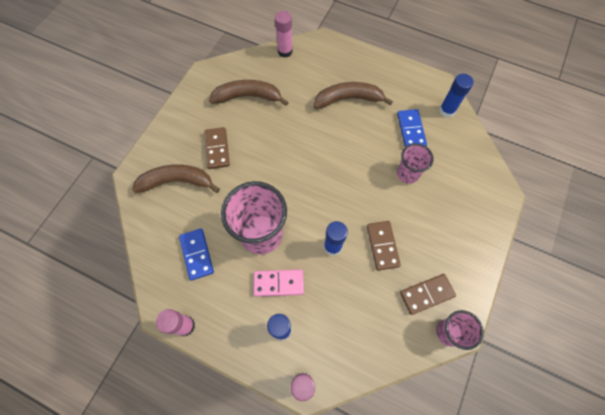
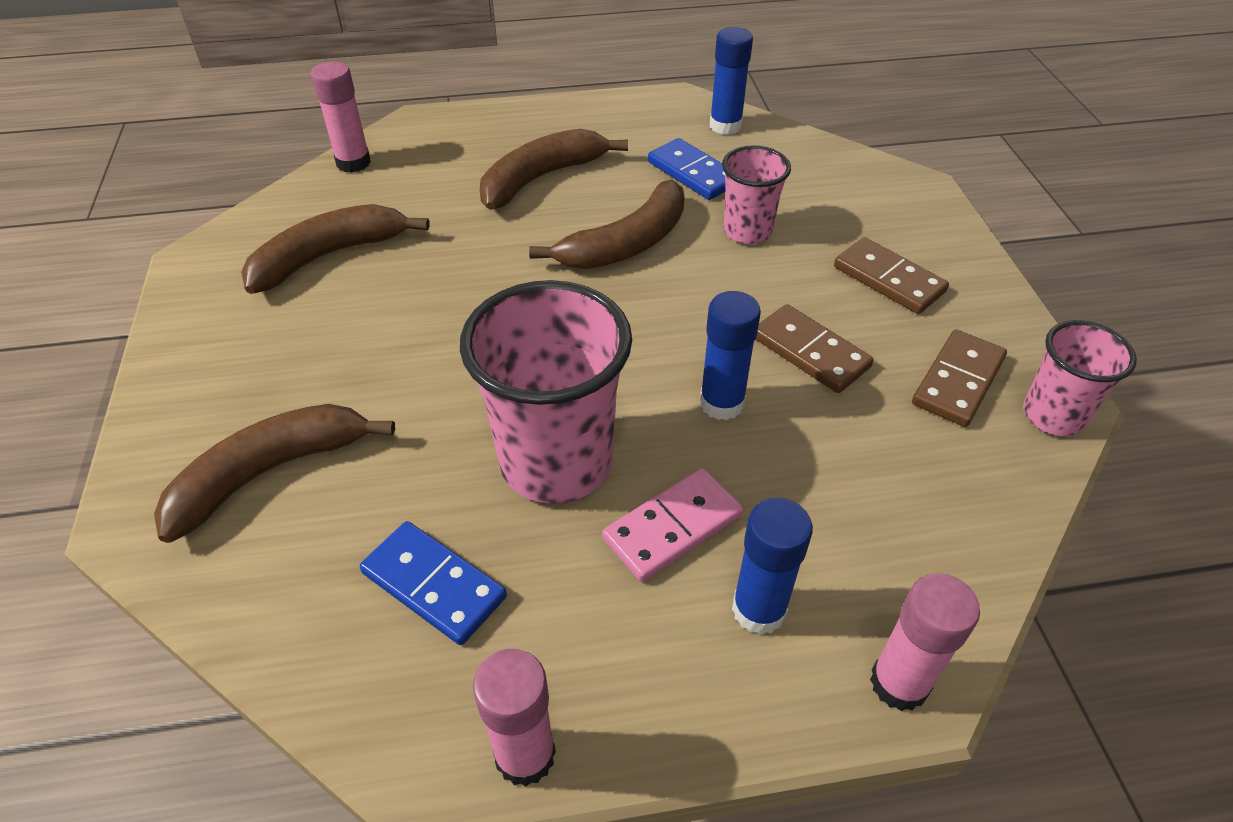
camera: 35 degrees left, 20 degrees down
(217, 149) = (327, 368): brown domino -> brown domino (889, 279)
(356, 152) = (627, 243): none -> brown banana

